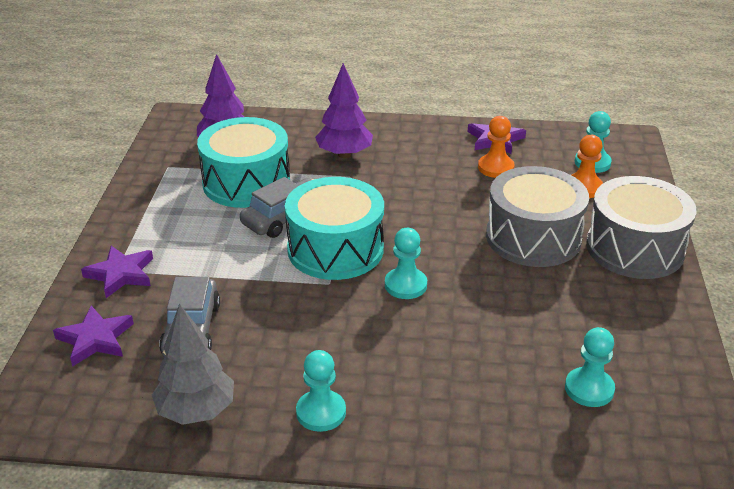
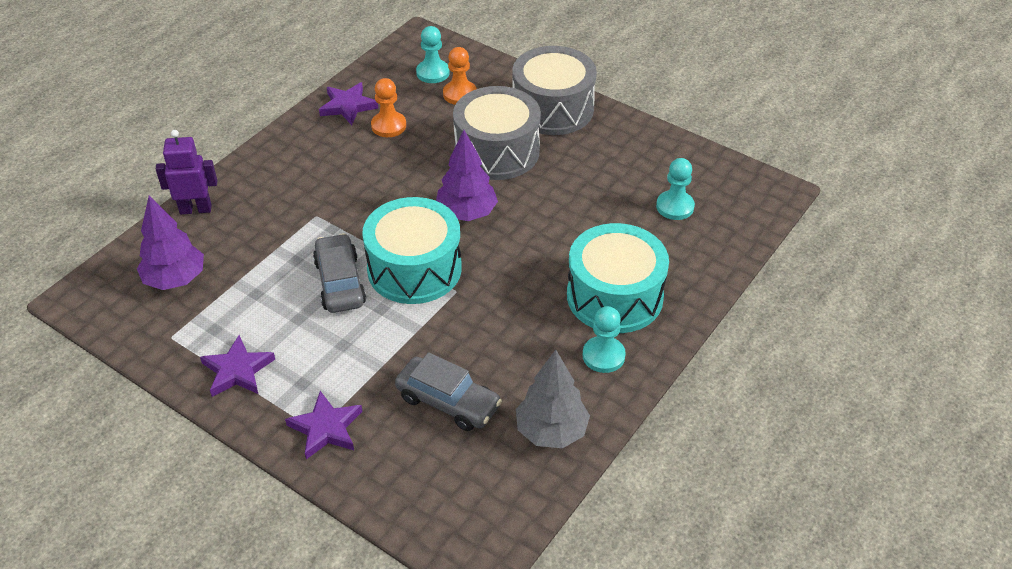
camera: 60 degrees left, 10 degrees up
(95, 339) = (409, 474): purple star -> purple star (237, 370)
(246, 182) = (258, 288): turquoise drum -> turquoise drum (614, 296)
(305, 123) = (195, 209): none -> purple robot
(344, 154) = (277, 205): purple tree -> purple tree (466, 213)
(405, 285) = (496, 247): turquoise pawn -> none

